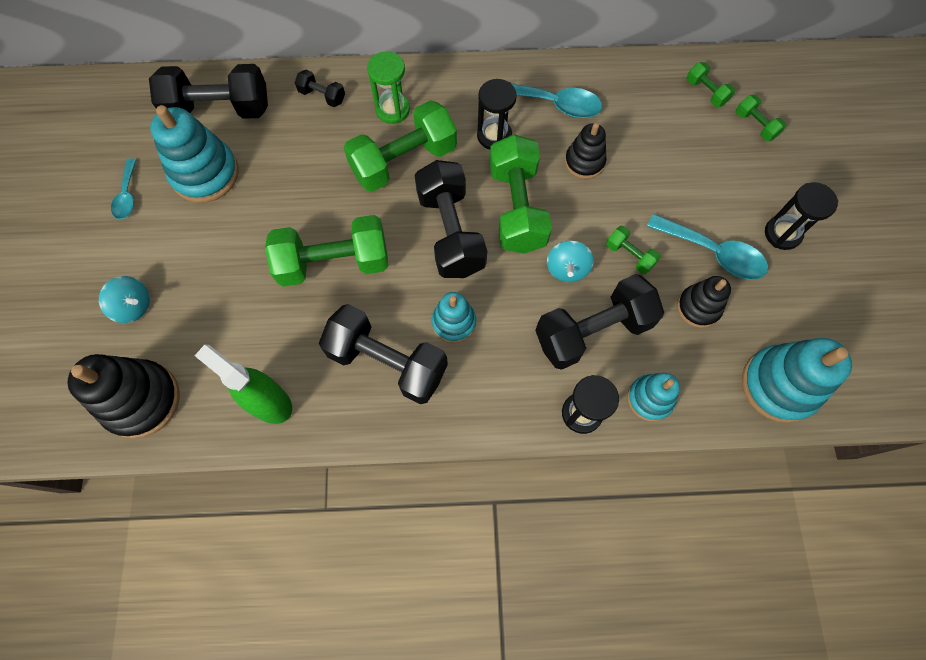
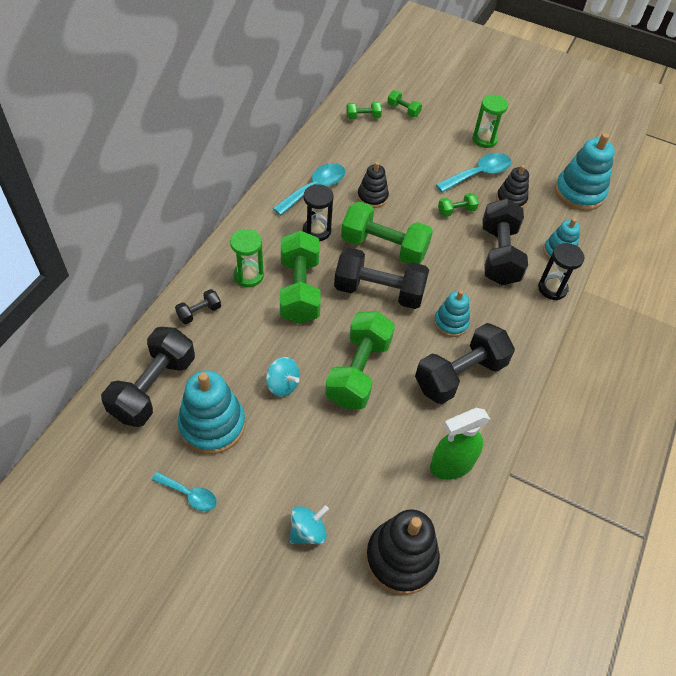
camera: 65 degrees left, 15 degrees down
(567, 269) = (447, 245): turquoise spinning top -> turquoise spinning top (282, 385)
(755, 125) = (403, 110): green dumbbell -> green dumbbell turned 45 degrees clockwise
(782, 234) = (484, 139): black hourglass -> green hourglass

